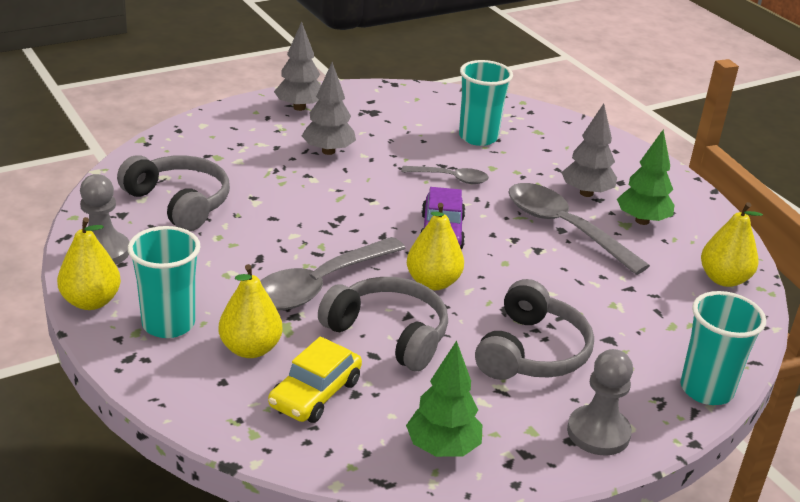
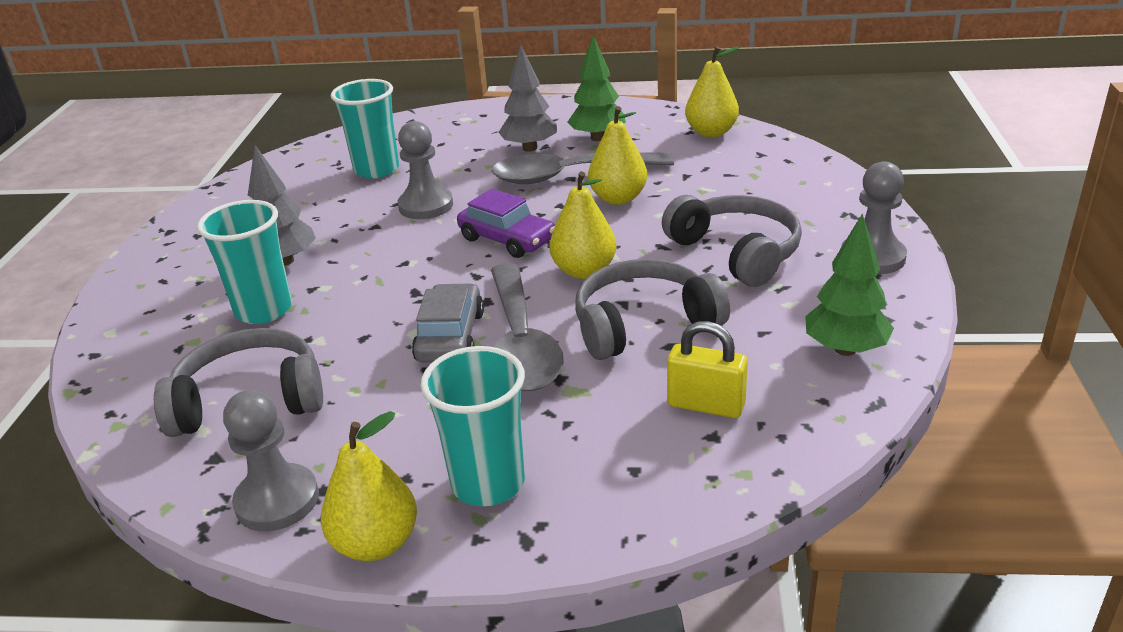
camera: 50 degrees left, 0 degrees up
(250, 349) = (591, 429): yellow pear -> yellow pear (618, 198)
(299, 107) = (176, 253): grey tree -> none
(302, 252) = (450, 336): none -> grey car
(315, 394) = (706, 405): yellow car -> yellow padlock
(451, 178) = (426, 206): grey spoon -> grey pawn
(706, 390) = (848, 189): turquoise cup -> turquoise cup (263, 310)

